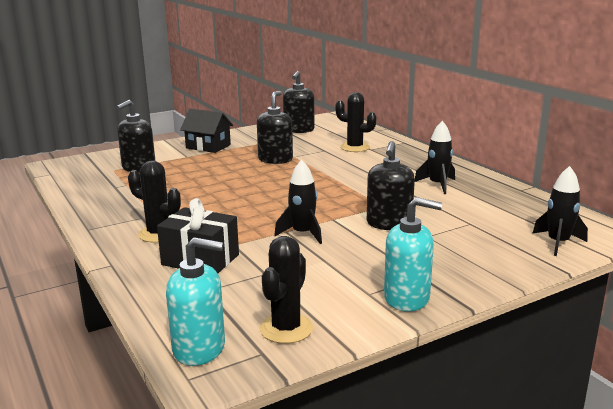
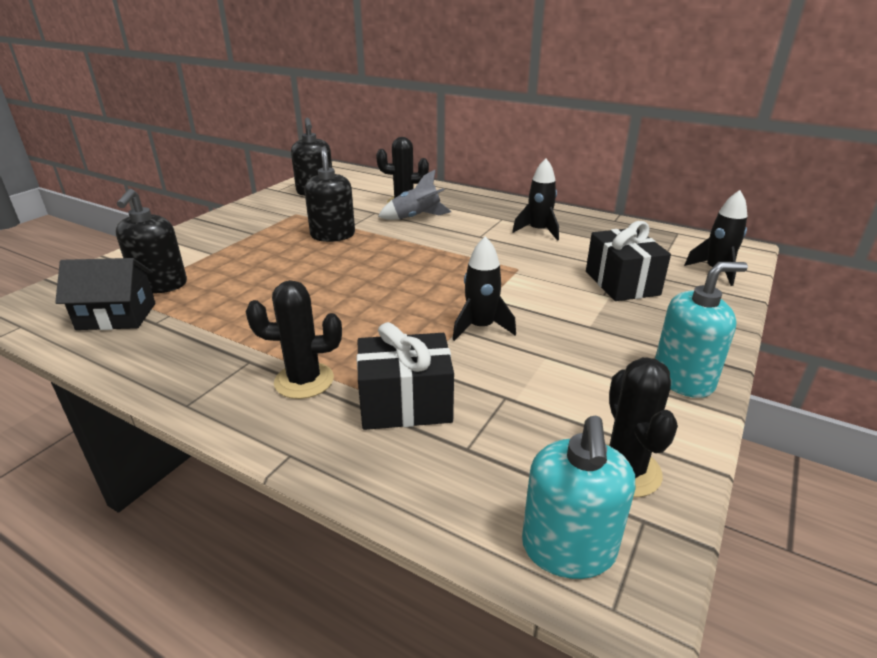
camera: 30 degrees left, 10 degrees up
(199, 348) = (568, 549): turquoise soap dispenser -> turquoise soap dispenser turned 120 degrees clockwise
(208, 146) = (226, 233): black house -> black house (117, 316)
(351, 159) = (416, 217): none -> grey rocket
(389, 224) = (551, 289): black soap dispenser -> none
(454, 232) = (621, 283): none -> black gift

